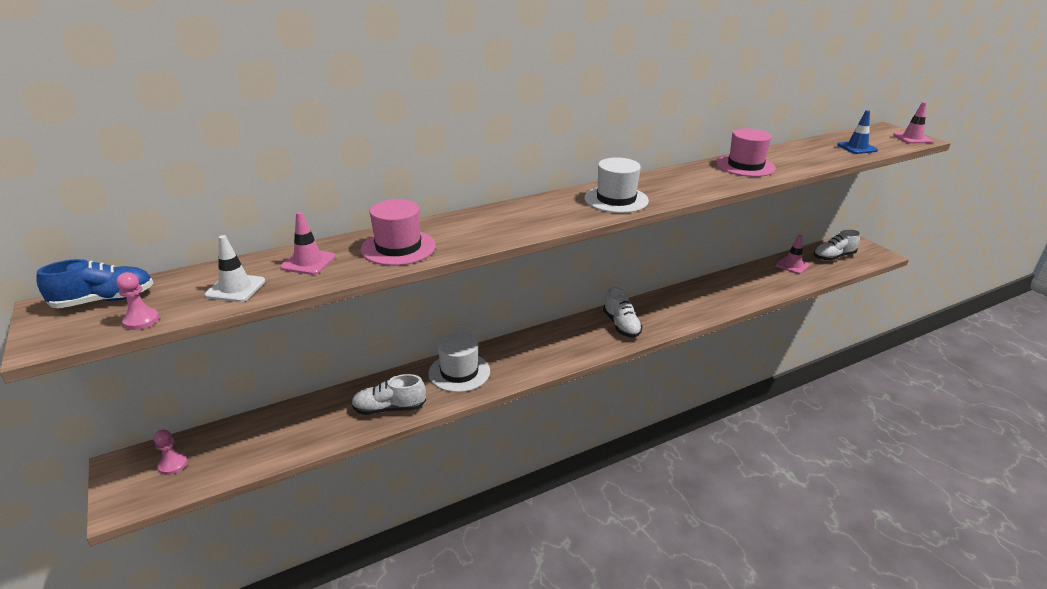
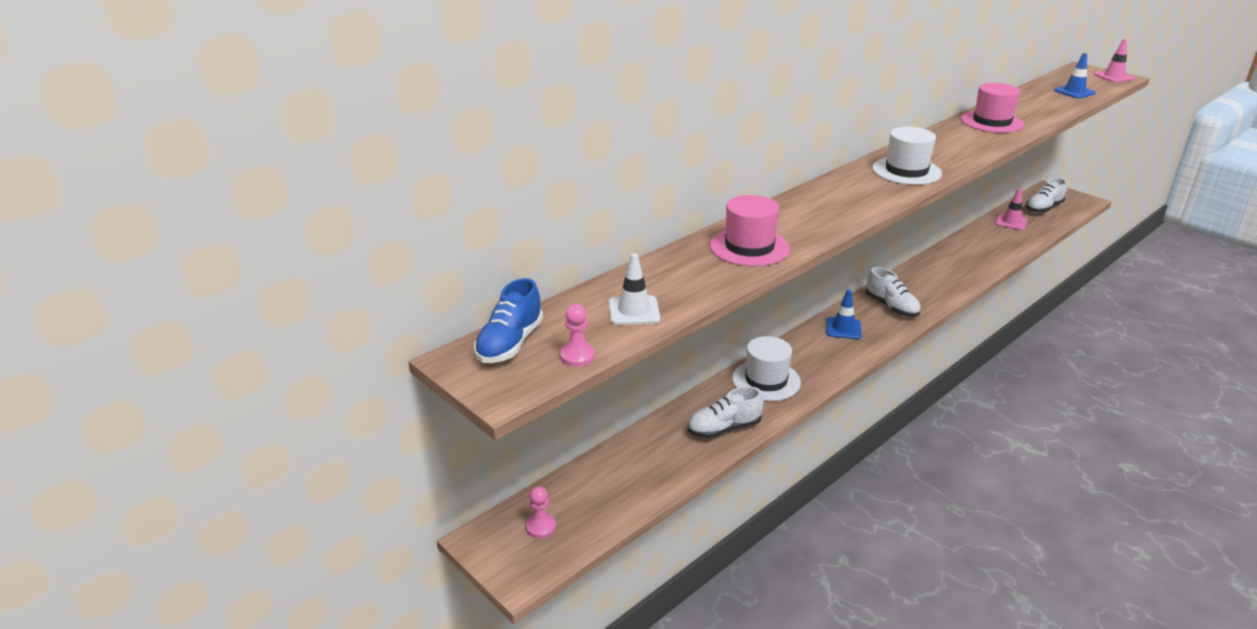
camera: 15 degrees left, 0 degrees up
(104, 300) = (510, 344): blue shoe -> blue shoe turned 150 degrees clockwise
(308, 262) = (676, 274): pink traffic cone -> none
(563, 337) = (843, 328): none -> blue traffic cone

